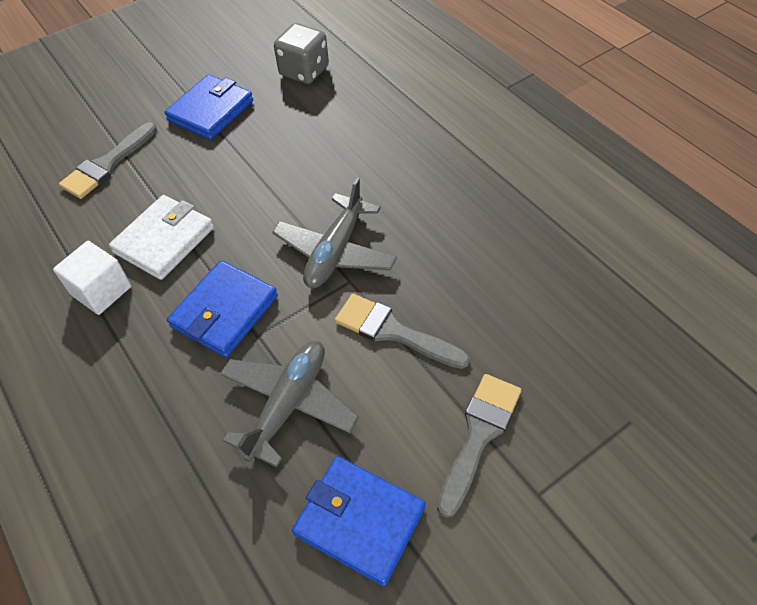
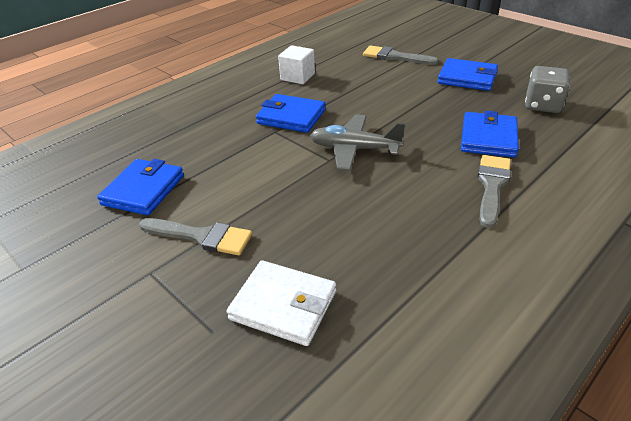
camera: 80 degrees right, 15 degrees down
(164, 240) = (341, 86): white wallet -> white wallet (283, 305)
(288, 404) = (225, 151): grey plane -> none
(353, 130) = (488, 138): none -> blue wallet
(393, 331) = (287, 185): grey brush -> grey brush (492, 186)

